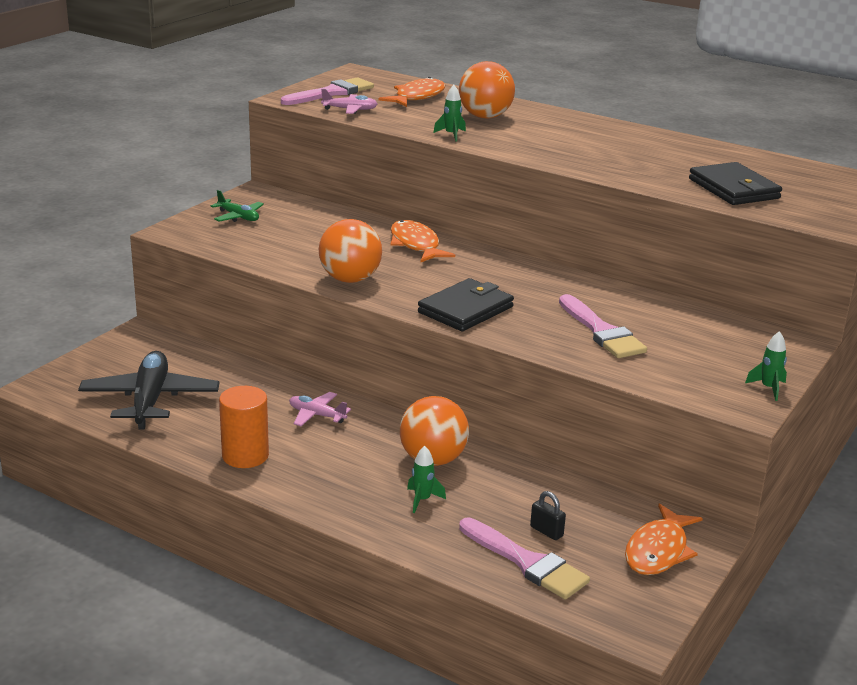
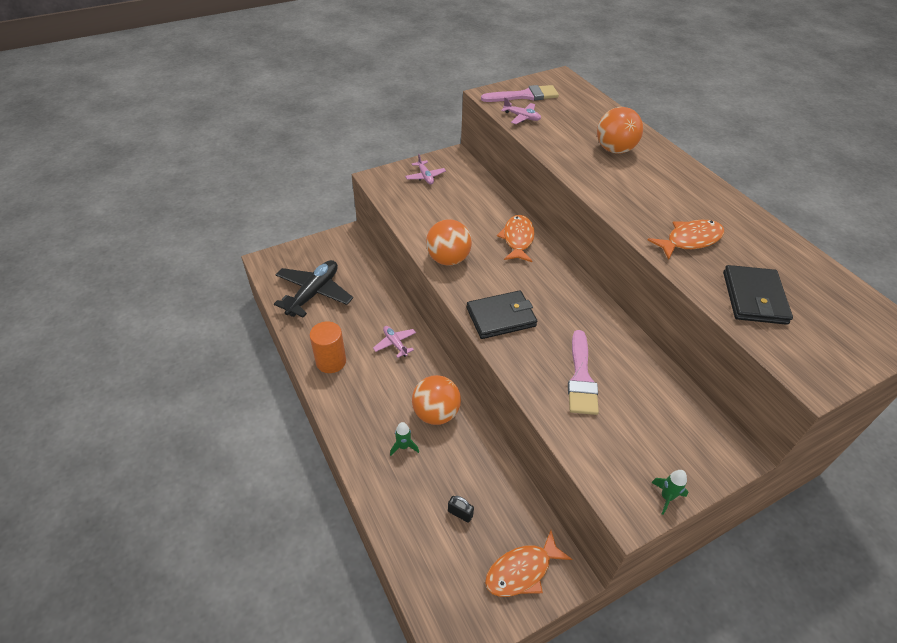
camera: 30 degrees right, 20 degrees up
(238, 217) = (425, 176): green plane -> pink plane
(417, 97) = (582, 114): orange fish -> orange fish (690, 240)
(451, 135) = (571, 164): green rocket -> none
(526, 562) = (426, 536): pink brush -> none
(546, 531) = (460, 513): black padlock -> black padlock turned 45 degrees counterclockwise

